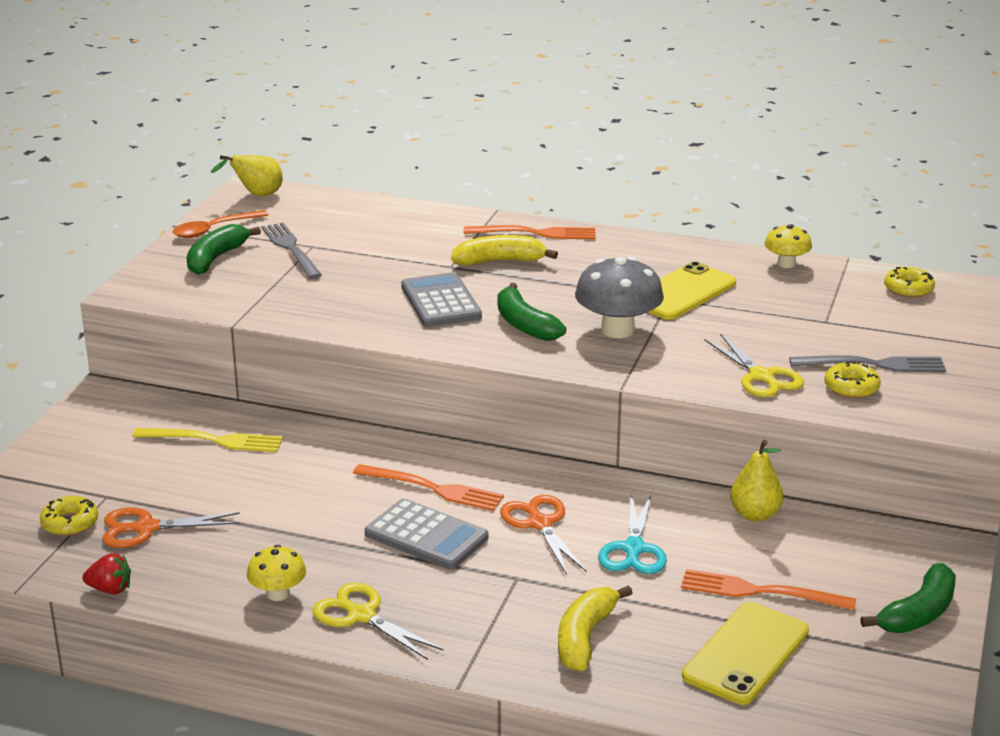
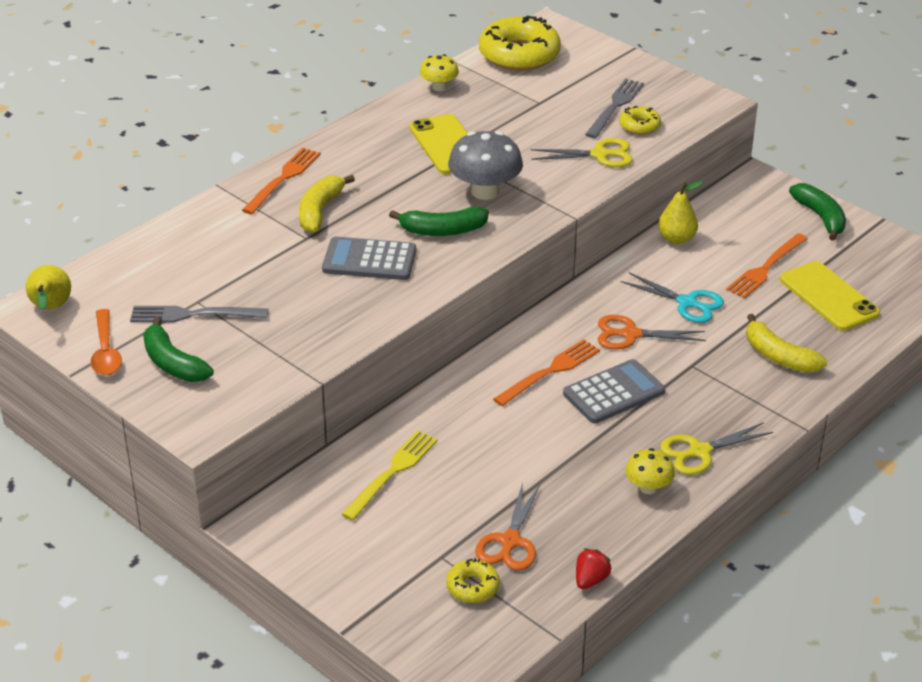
camera: 65 degrees left, 10 degrees up
(908, 289) = (519, 55): yellow donut -> yellow donut, size x2.09

